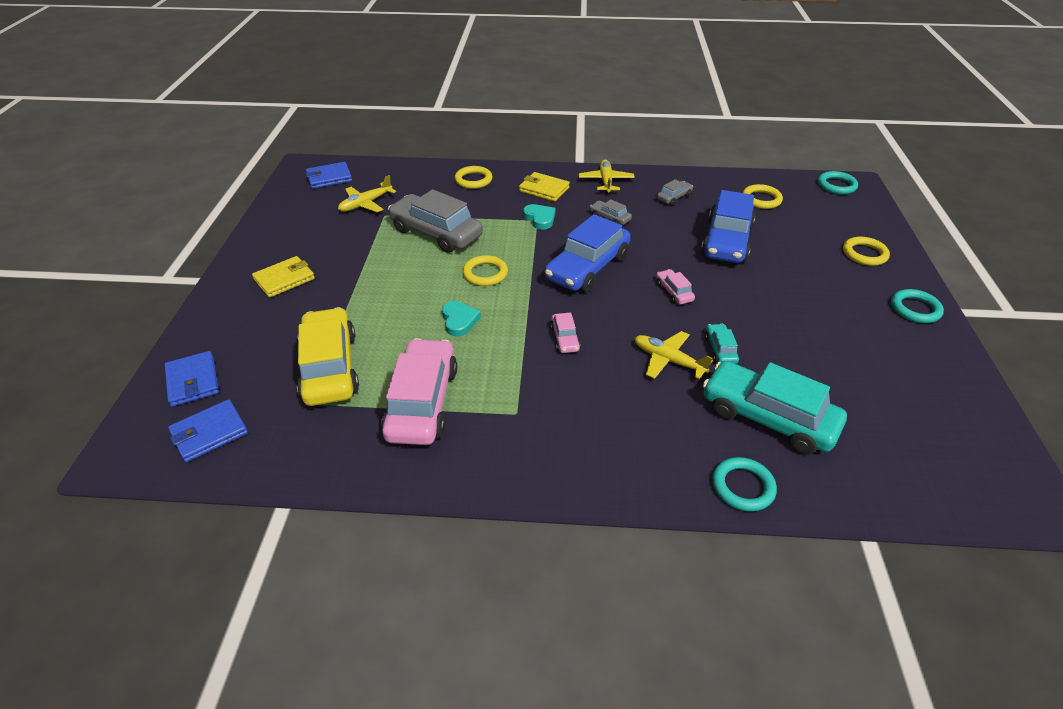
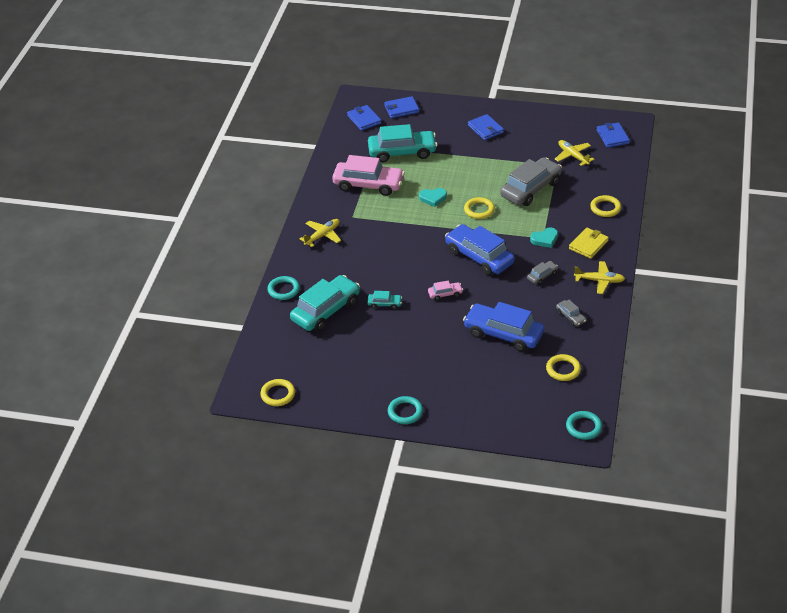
camera: 100 degrees right, 0 degrees up
(284, 279) = (485, 129): yellow wallet -> blue wallet
(330, 367) = (402, 152): yellow car -> turquoise car
(565, 338) = (408, 239): pink car -> none
(668, 360) = (380, 280): yellow plane -> yellow plane (322, 235)
(864, 254) = (475, 408): yellow ring -> yellow ring (278, 394)

